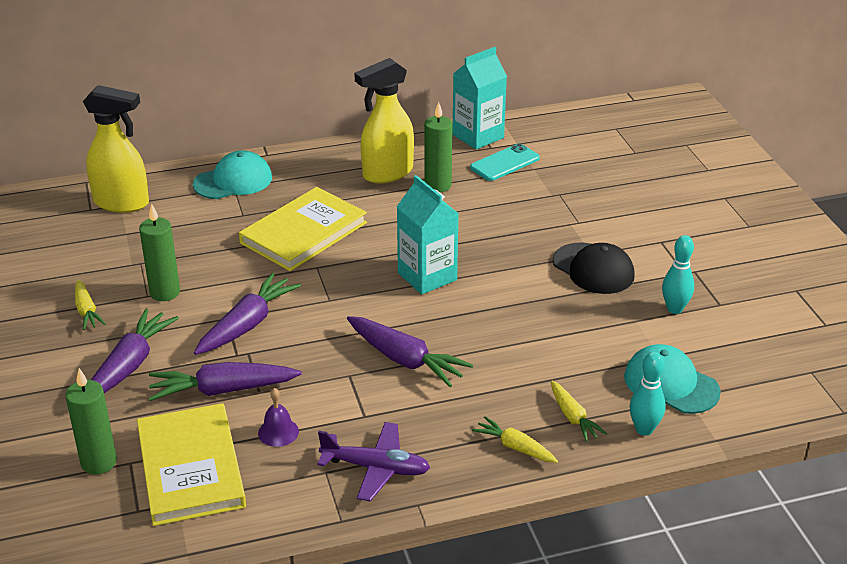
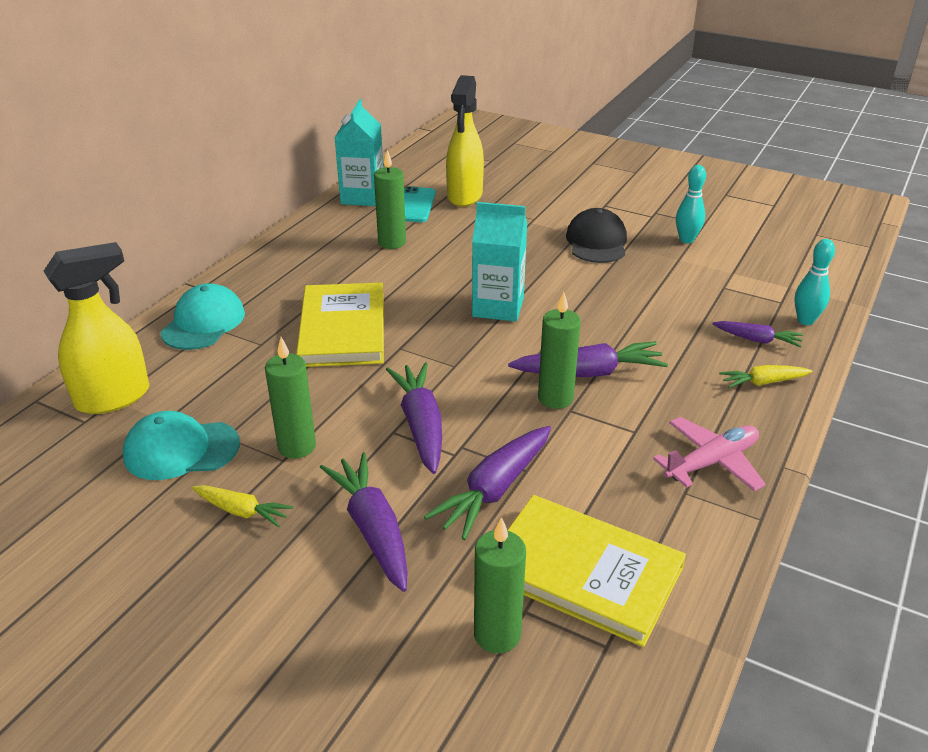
camera: 45 degrees left, 0 degrees up
(278, 432) = (597, 489): purple bell -> none
(353, 361) = (555, 398): none -> green candle
(376, 468) = (711, 462): purple plane -> pink plane
(387, 173) = (335, 253): yellow spray bottle -> yellow spray bottle (464, 196)
(573, 417) = (757, 340): yellow carrot -> purple carrot
(593, 269) = (596, 242): black cap -> black cap turned 90 degrees counterclockwise
(671, 384) = (767, 284): turquoise cap -> turquoise cap (181, 450)

